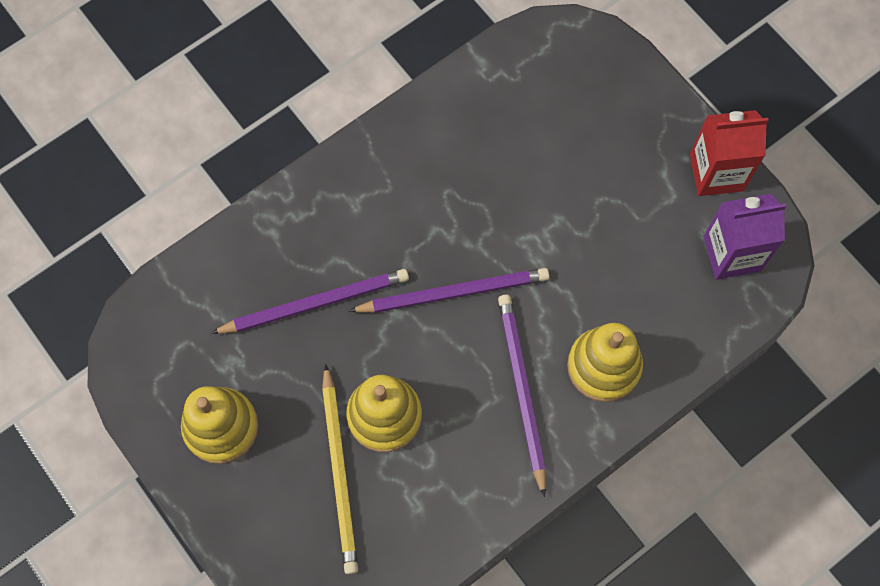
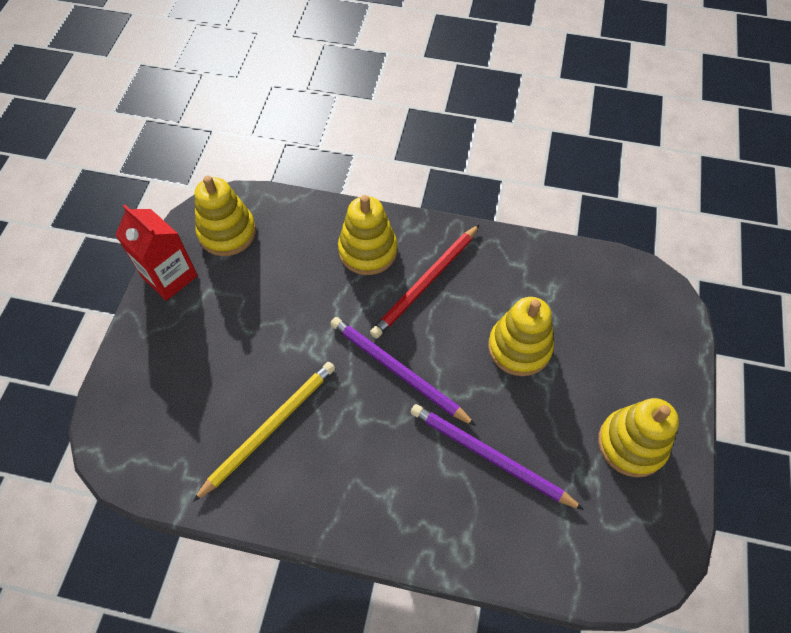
camera: 130 degrees left, 10 degrees down
(339, 472) = (579, 345): yellow pencil -> yellow pencil (270, 428)
(521, 390) = (426, 283): purple pencil -> red pencil
(732, 253) = (227, 232): purple carton -> yellow stacking toy

